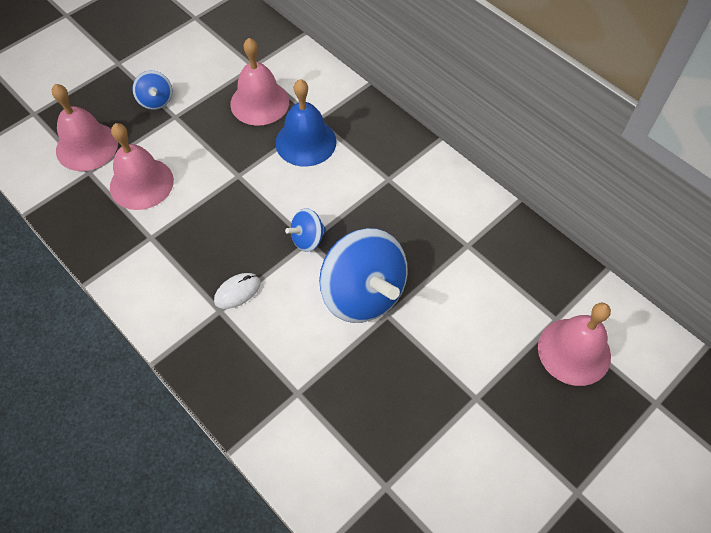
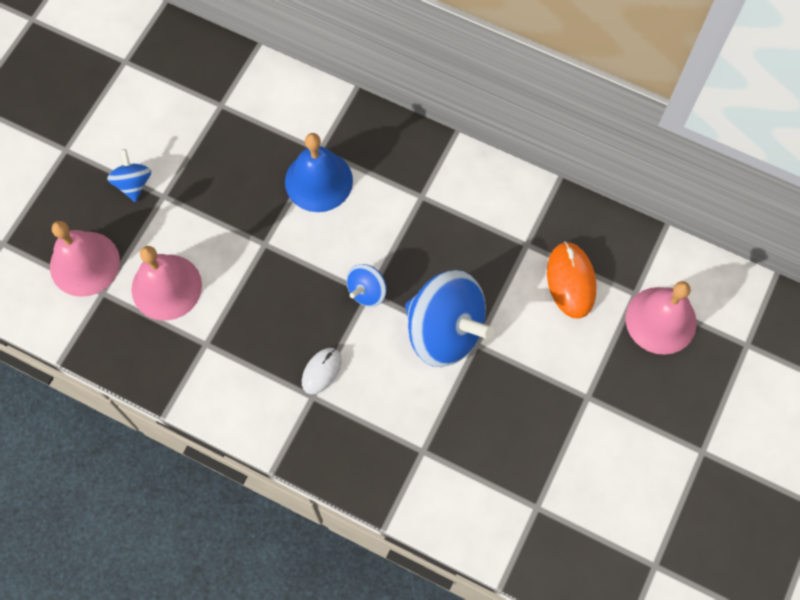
camera: 20 degrees left, 10 degrees up
(156, 101) = (133, 183): blue spinning top -> blue spinning top turned 150 degrees counterclockwise
(259, 102) = (248, 149): pink bell -> none
(497, 289) = (571, 281): none -> orange mouse

